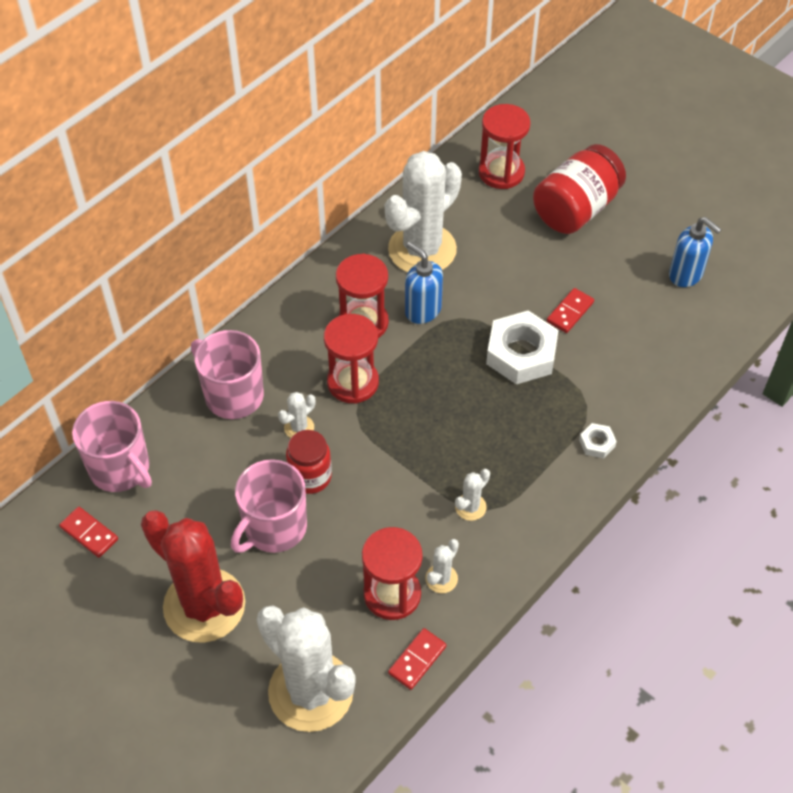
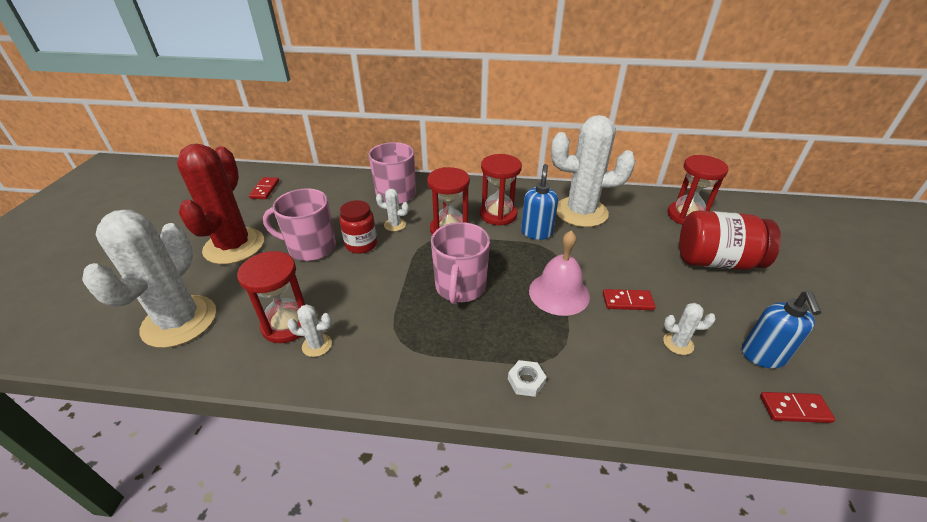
camera: 55 degrees right, 15 degrees down
(120, 468) = (315, 181): pink mug -> pink mug (460, 287)
(417, 660) = (230, 367): red domino -> red domino (794, 409)
(470, 507) = (396, 331): white cactus -> white cactus (678, 343)
(521, 353) = (559, 293): white nut -> pink bell

